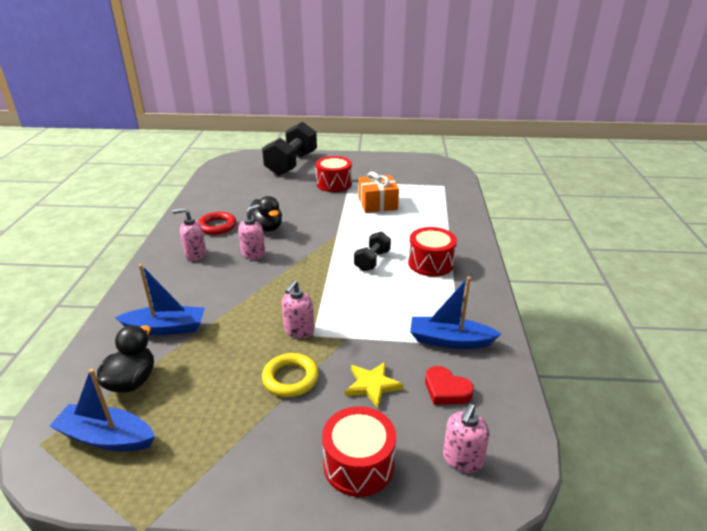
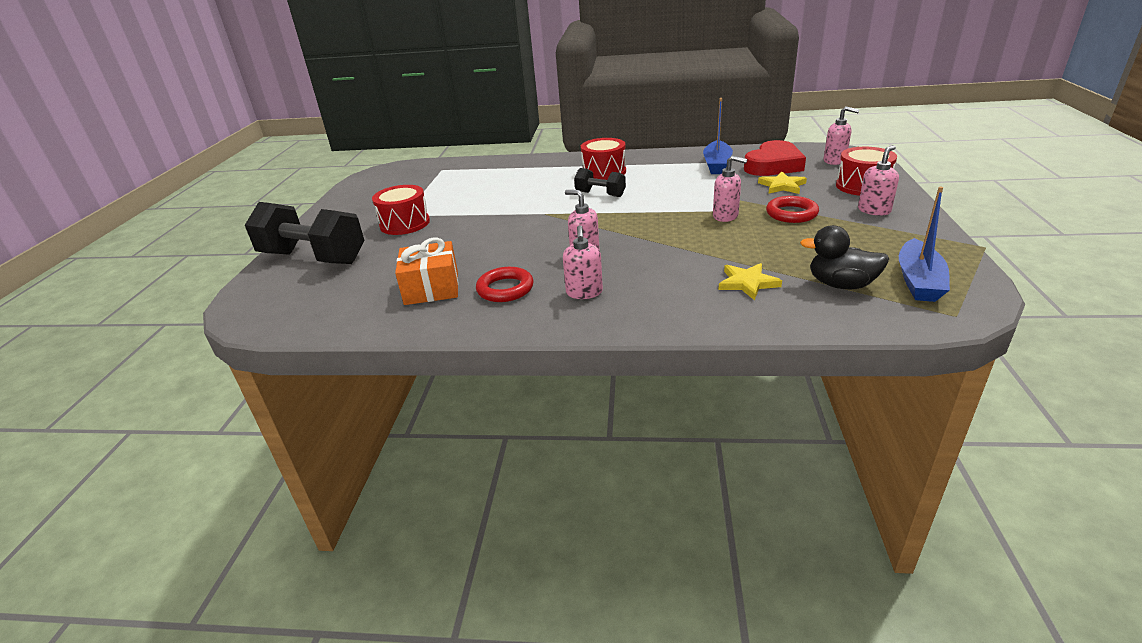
camera: 85 degrees left, 0 degrees up
(166, 328) = (747, 283): blue boat -> yellow star
(266, 228) = (518, 254): black duck -> none
(277, 453) = (874, 210): none -> pink soap dispenser
(290, 378) = (791, 213): yellow ring -> red ring
(377, 203) = (473, 197): orange gift -> orange gift (432, 288)
(446, 390) = (773, 165): red heart -> red heart, size x1.76

